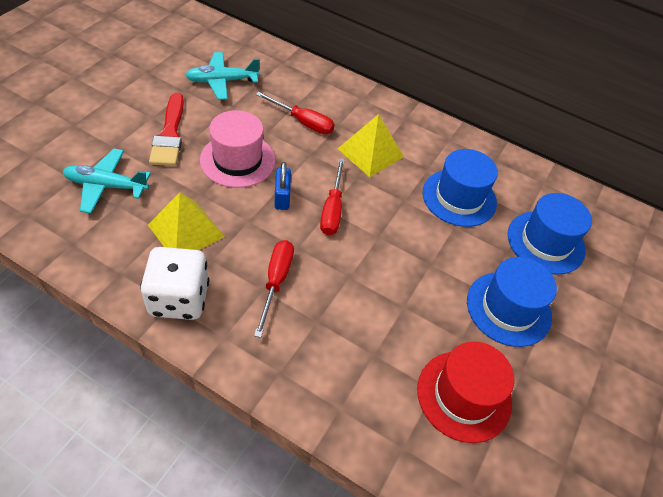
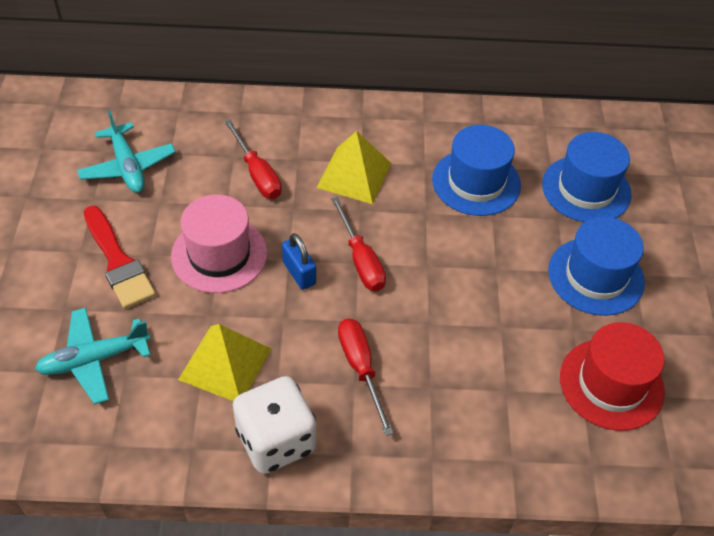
camera: 25 degrees left, 0 degrees up
(222, 81) = (128, 167): turquoise plane -> turquoise plane turned 75 degrees counterclockwise
(303, 122) = (257, 174): red screwdriver -> red screwdriver turned 60 degrees clockwise

